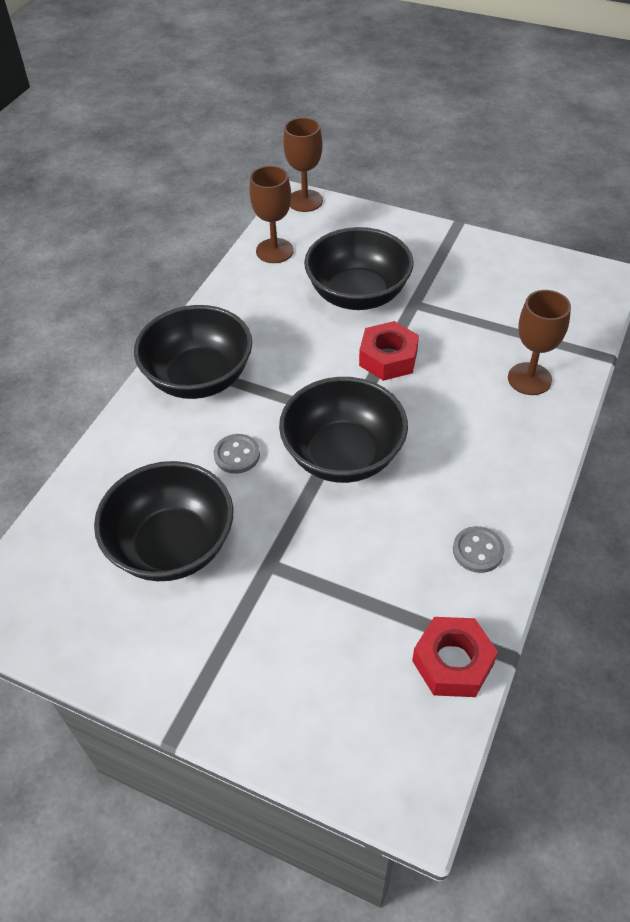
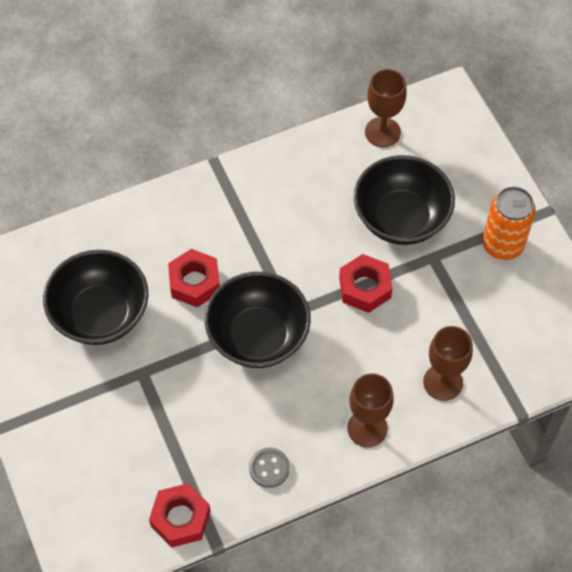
camera: 40 degrees right, 10 degrees up
(199, 378) = (226, 204): black bowl -> none
(237, 455) = (194, 282): grey button -> red nut
(305, 201) = (454, 100): brown goblet -> brown goblet (367, 428)
(454, 263) = (502, 245): none -> orange can

